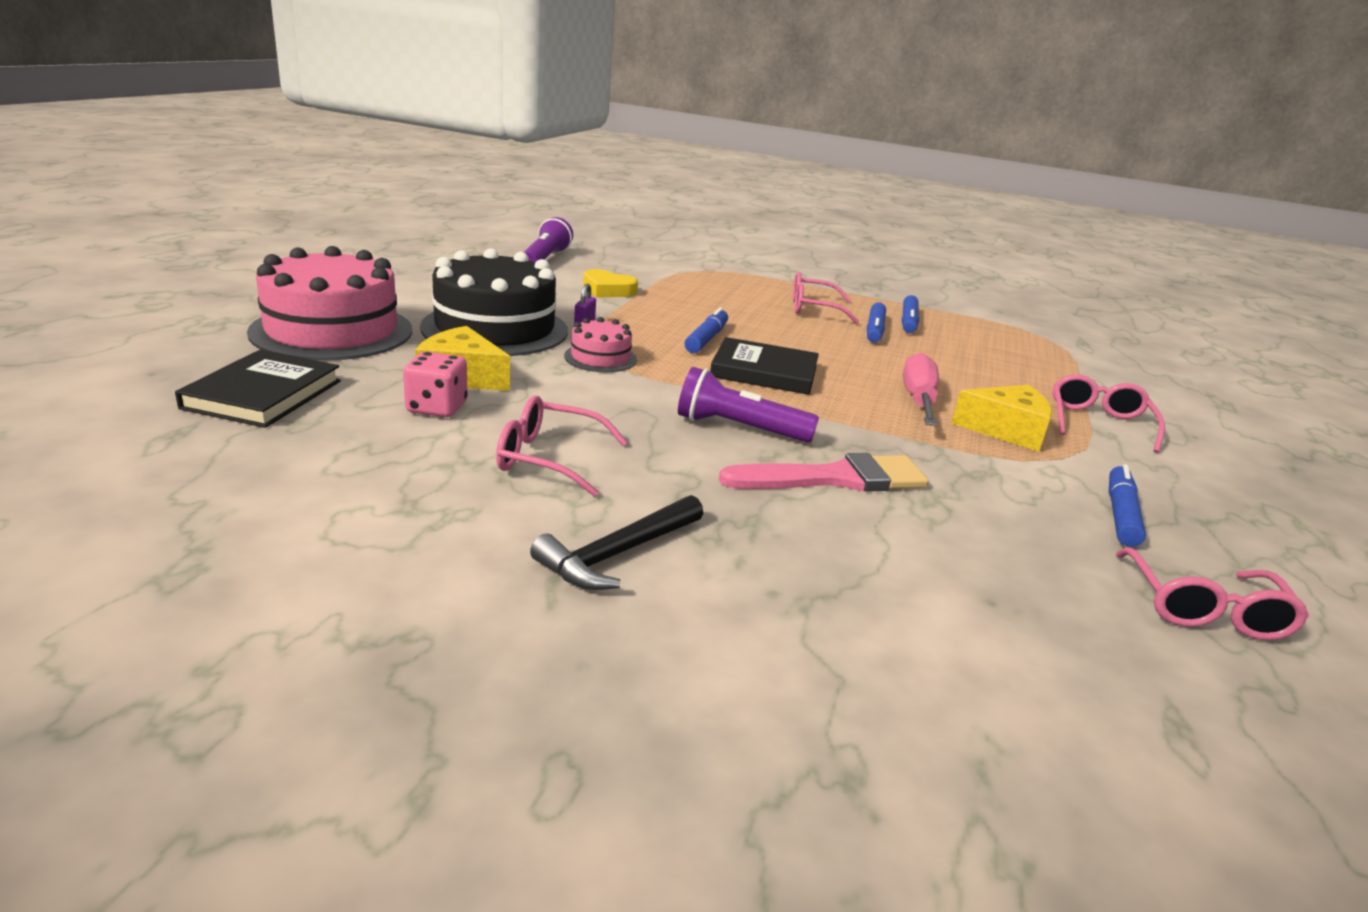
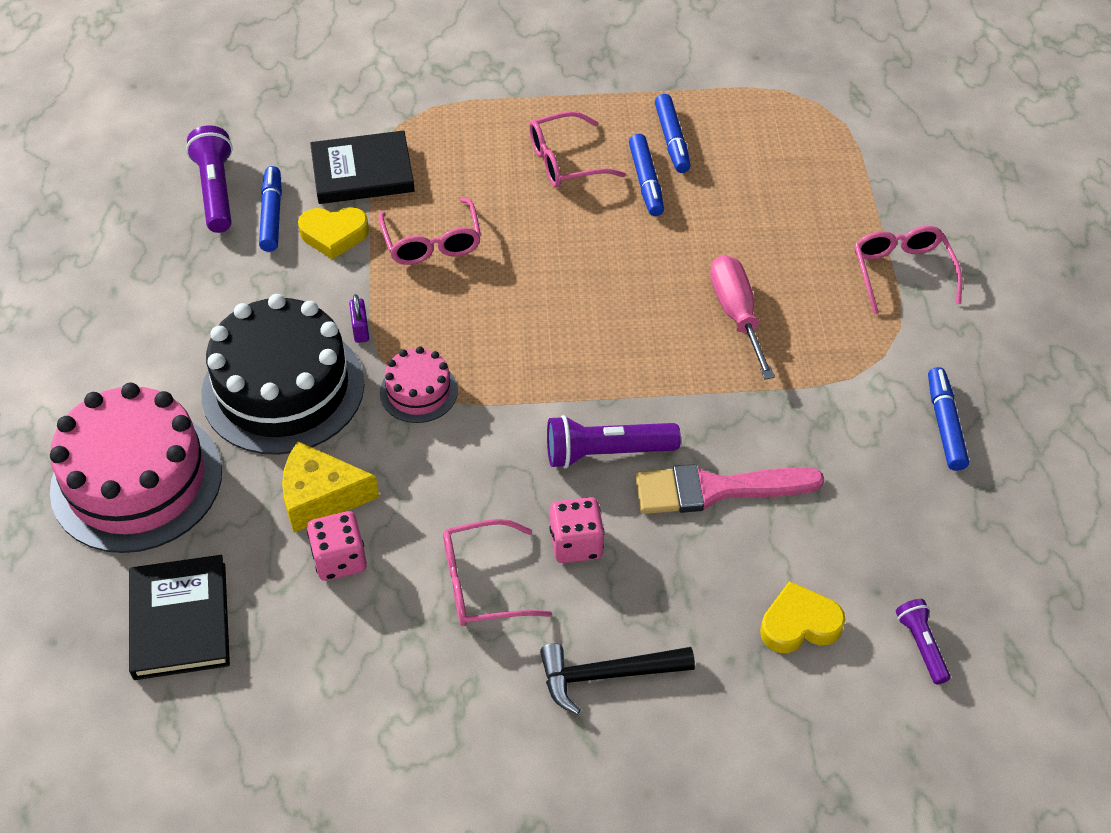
camera: 20 degrees left, 25 degrees up
(617, 554) = (606, 675): black hammer -> black hammer turned 60 degrees clockwise
(664, 465) = (576, 543): none -> pink dice
(706, 339) = (494, 295): blue marker -> blue marker (272, 215)
(764, 372) = (580, 335): black book -> black book (362, 172)
(835, 478) = (716, 489): pink brush -> pink brush turned 150 degrees counterclockwise
(876, 594) = (799, 624): none -> yellow heart
(1006, 430) = (827, 331): yellow cheese -> none
(1036, 665) = (921, 645): none -> purple flashlight
(1204, 610) = (1019, 524): pink glasses -> pink glasses (432, 243)

